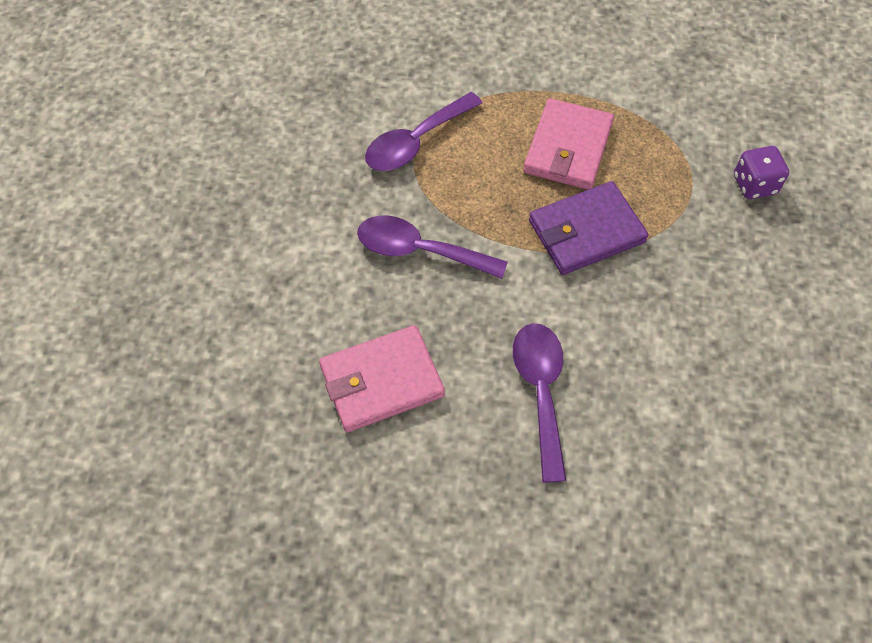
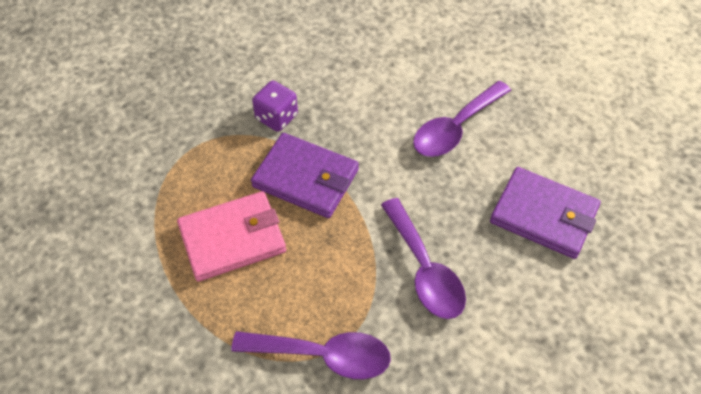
camera: 130 degrees left, 5 degrees down
(381, 381) = (544, 215): pink wallet -> purple wallet
(754, 184) = (172, 108): purple dice -> purple dice (276, 117)

